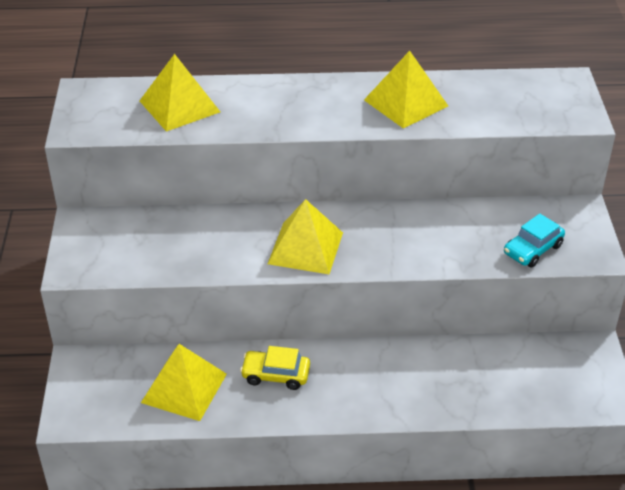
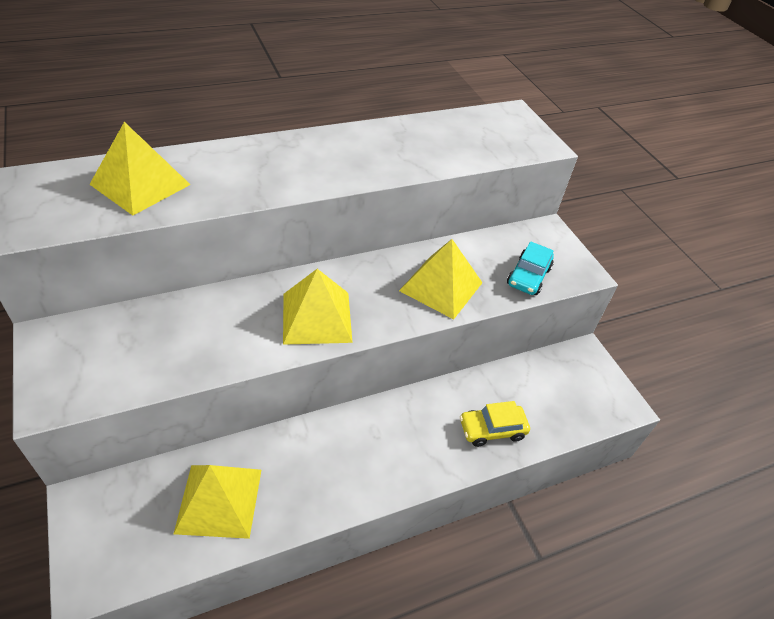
camera: 25 degrees left, 5 degrees up
(276, 375) = (314, 457): yellow car -> yellow car (492, 429)
(406, 103) = (380, 150): yellow pyramid -> yellow pyramid (441, 286)

